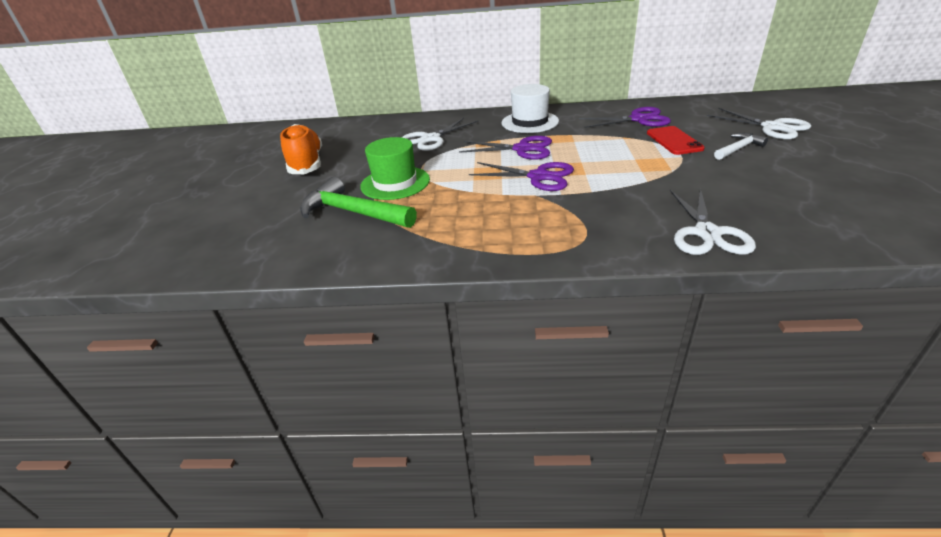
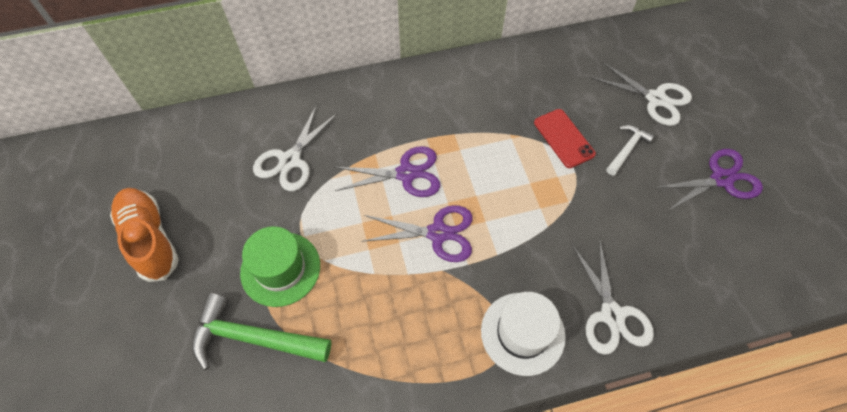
camera: 20 degrees left, 25 degrees up
(530, 122) = (400, 107): white hat -> white hat (522, 333)
(638, 119) = (521, 91): purple scissors -> purple scissors (721, 179)

